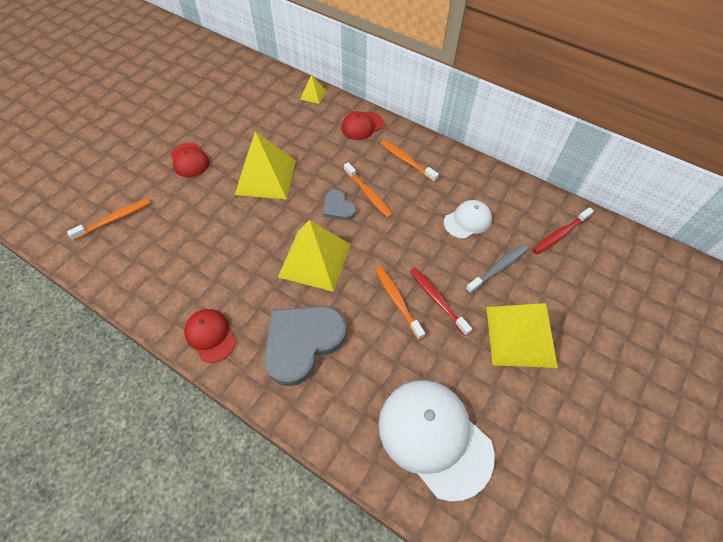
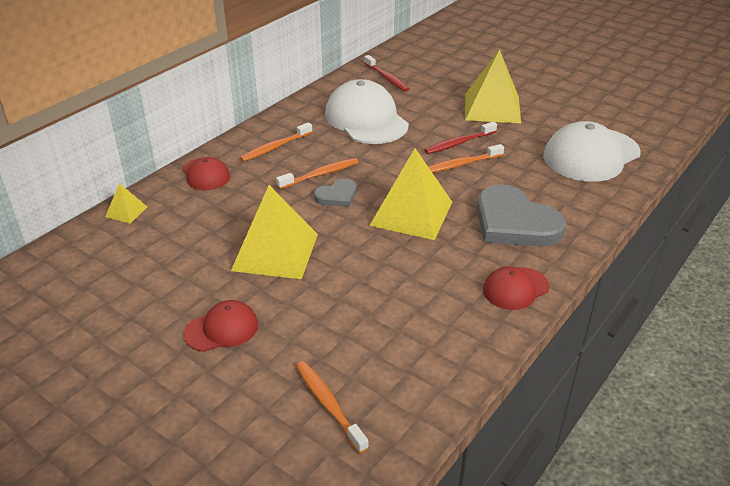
camera: 85 degrees left, 20 degrees down
(467, 221) = (366, 119): white cap -> white cap, size x1.88
(498, 268) = (423, 110): grey toothbrush -> none

